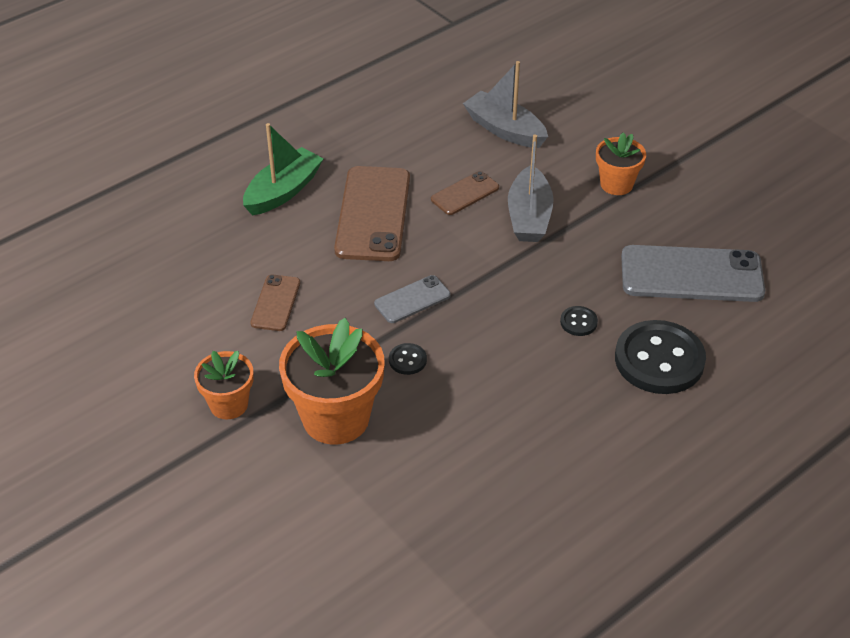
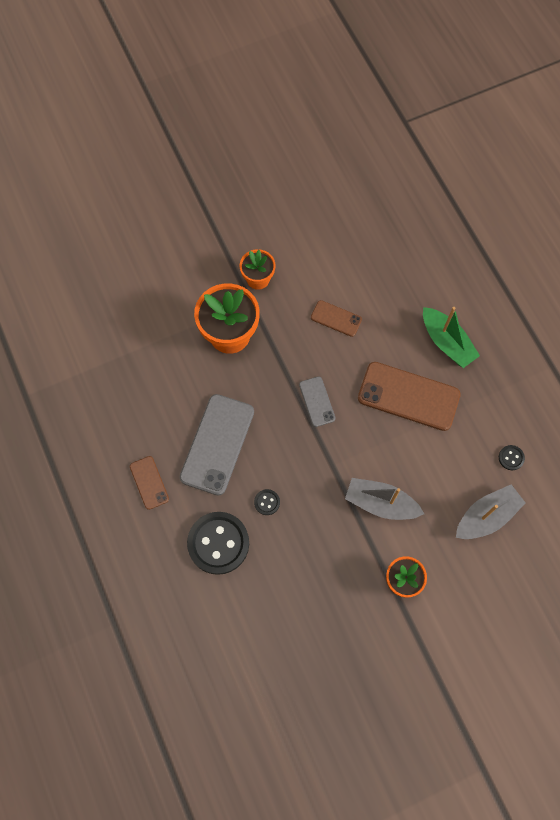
camera: 105 degrees right, 25 degrees up
(407, 360) = (264, 385): black button -> black button (511, 458)
(465, 193) = (416, 465): brown phone -> brown phone (149, 482)
(691, 274) = (291, 599): grey phone -> grey phone (217, 444)

